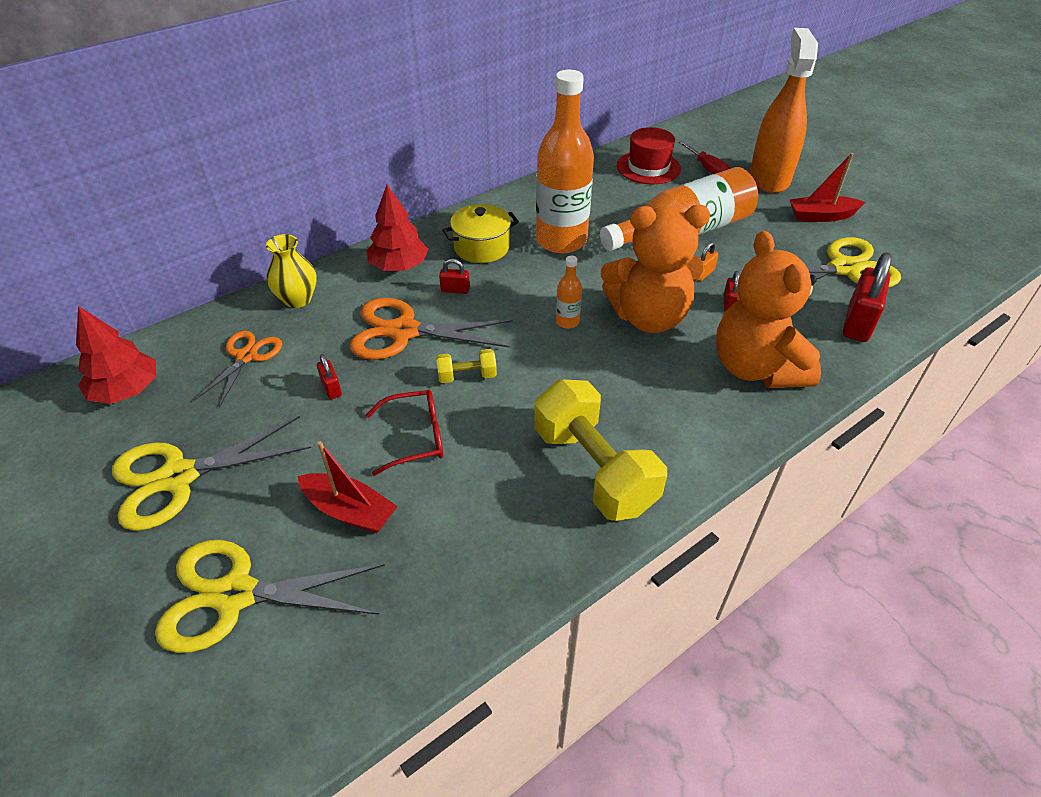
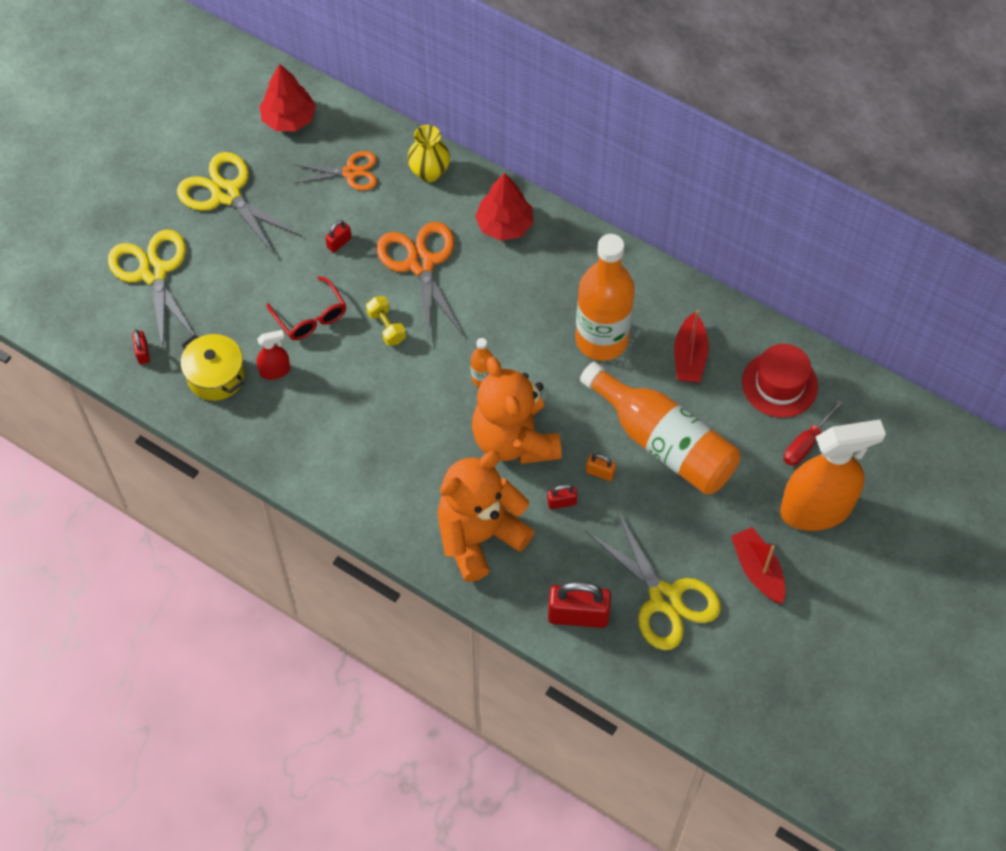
camera: 70 degrees right, 15 degrees up
(349, 511) = (233, 304): red boat -> red boat (689, 357)
(455, 290) = (489, 280): red padlock -> red padlock (143, 353)
(473, 491) = (275, 371): none -> red spray bottle
(481, 247) = (561, 278): yellow pot -> yellow pot (216, 376)
(594, 469) = (322, 441): yellow dumbbell -> none

